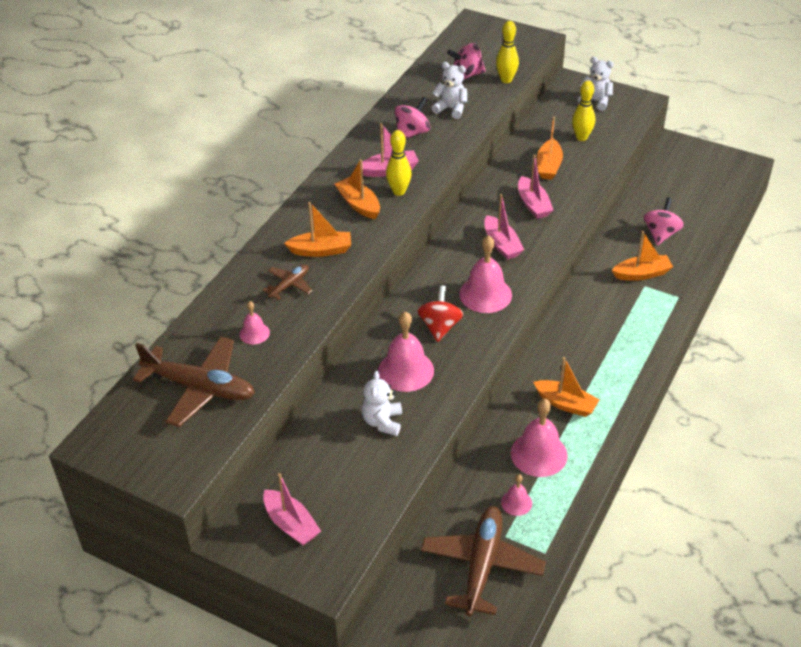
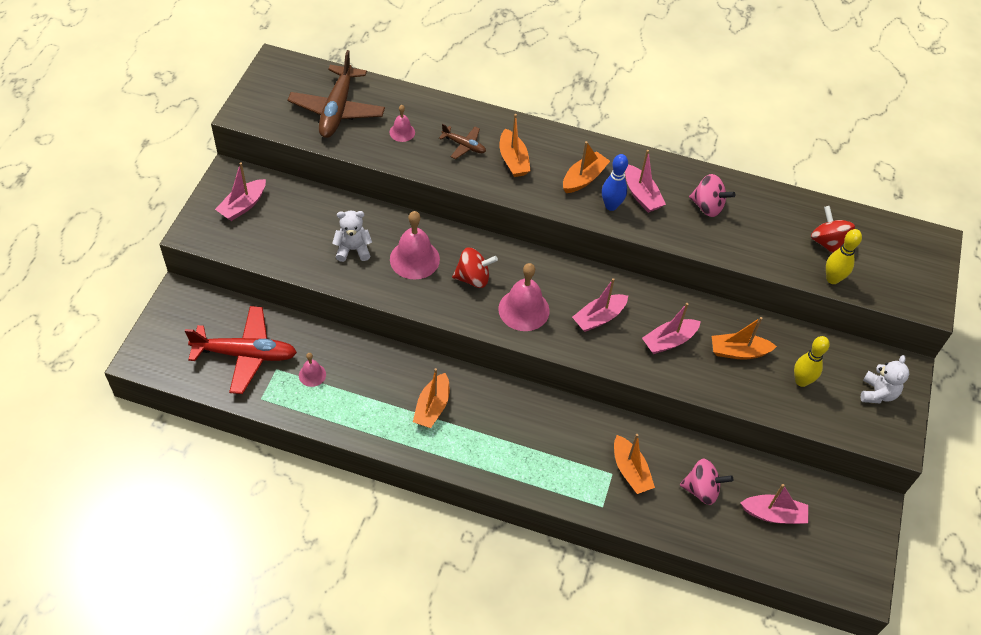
camera: 75 degrees right, 10 degrees up
(399, 191) = (611, 206): yellow bowling pin -> blue bowling pin
(451, 109) = (760, 234): white teddy bear -> none
(466, 75) = (827, 243): pink spinning top -> red spinning top
(482, 565) = (246, 354): brown plane -> red plane
(539, 454) = (368, 388): pink bell -> none
(684, 198) = (773, 514): none -> pink boat

